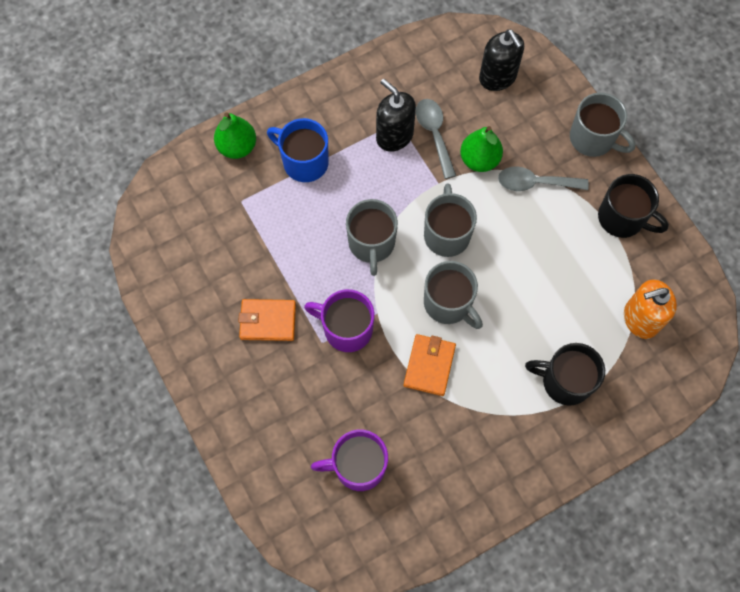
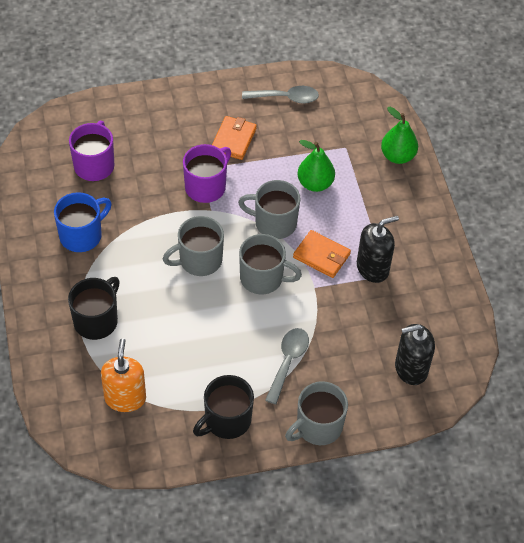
camera: 105 degrees right, 15 degrees down
(304, 162) = (368, 197): blue mug -> blue mug (82, 235)
(429, 366) = (152, 231): orange wallet -> orange wallet (321, 256)
(434, 134) = (364, 299): grey spoon -> grey spoon (286, 98)
(479, 160) = (327, 325): green pear -> green pear (315, 184)

